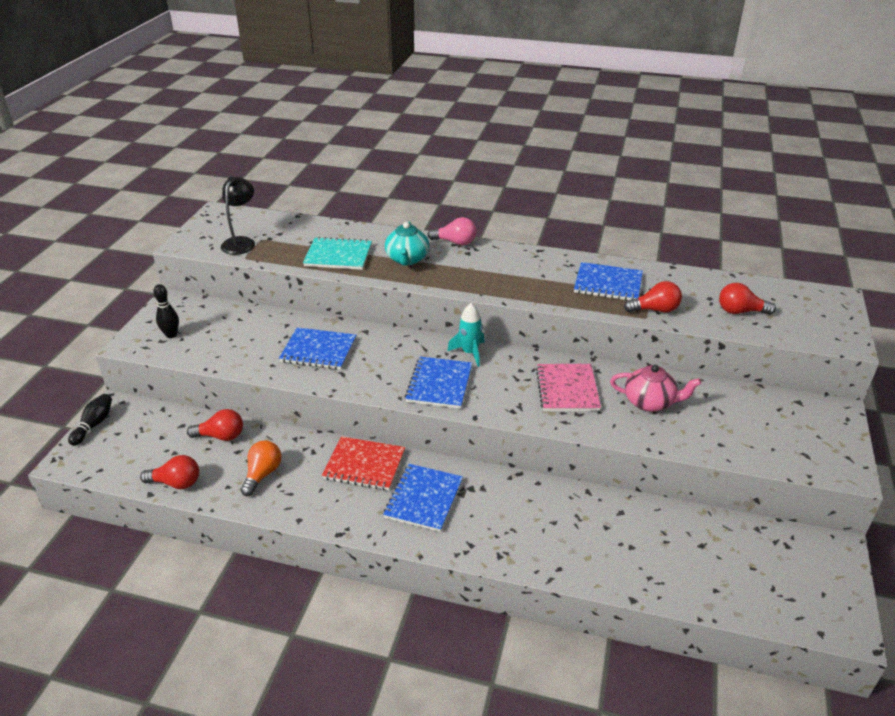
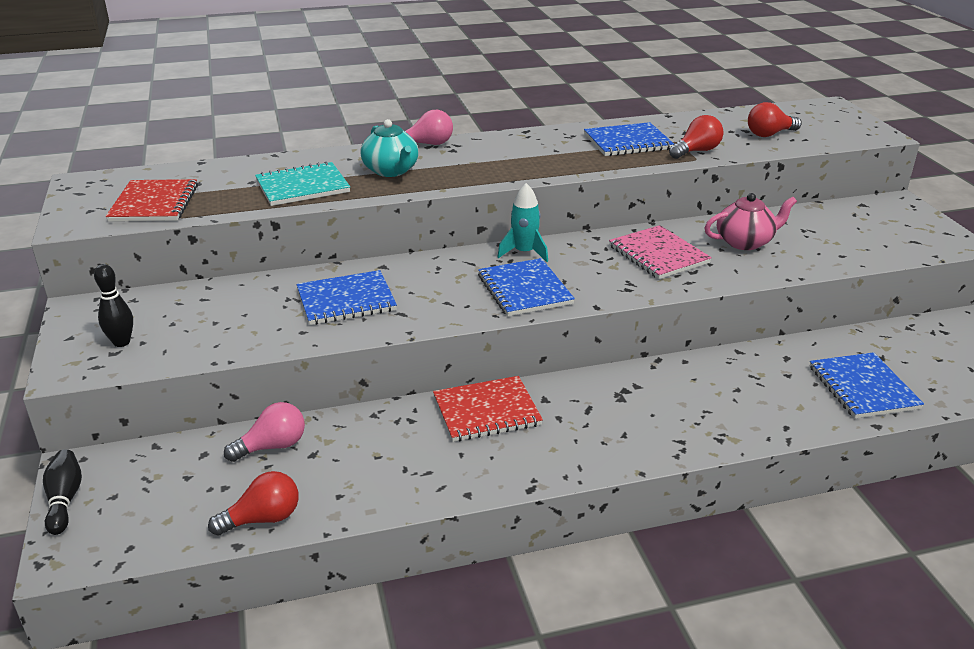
camera: 30 degrees left, 5 degrees down
(221, 436) = (272, 446): red light bulb -> pink light bulb
(241, 242) = (154, 203): black lamp -> red notebook
(262, 474) = (371, 466): orange light bulb -> none
(424, 499) = (587, 418): blue notebook -> blue notebook (863, 387)

